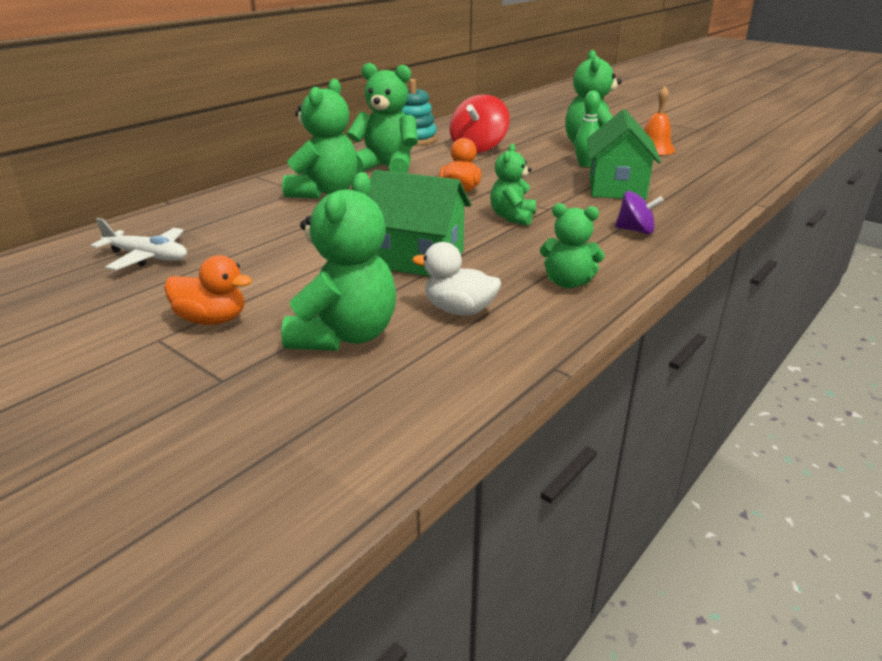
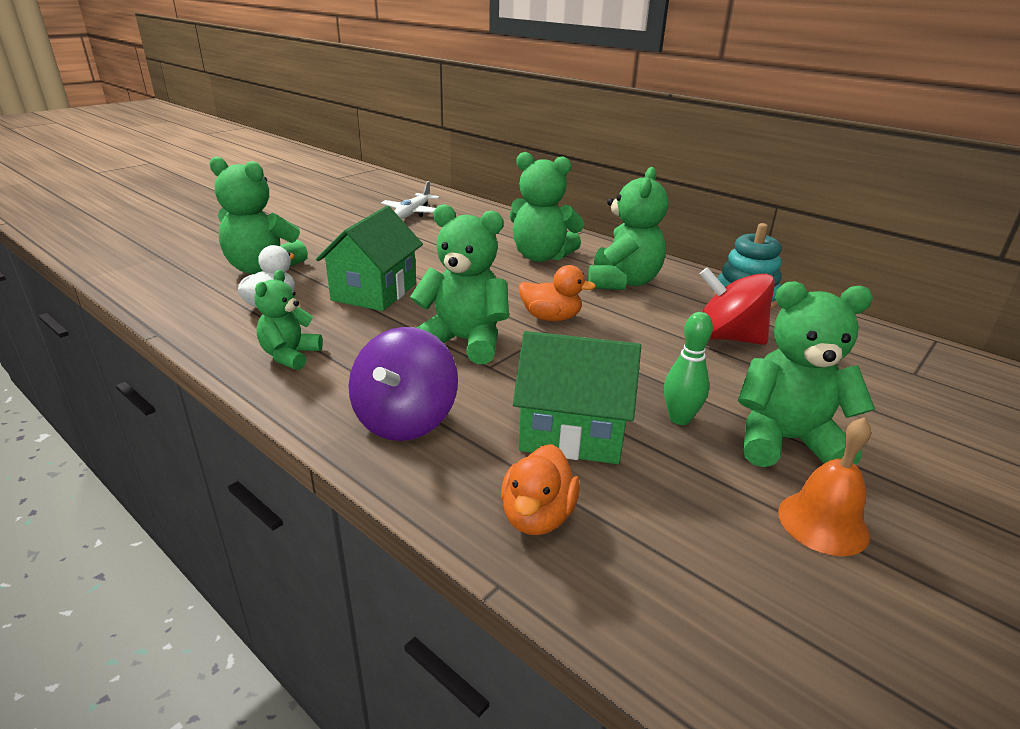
camera: 90 degrees right, 0 degrees up
(212, 320) = (310, 234): orange duck -> orange duck (537, 516)
(512, 217) = (464, 341): green teddy bear -> green teddy bear, size x1.65
(635, 230) = (405, 419): purple spinning top -> purple spinning top, size x1.70

